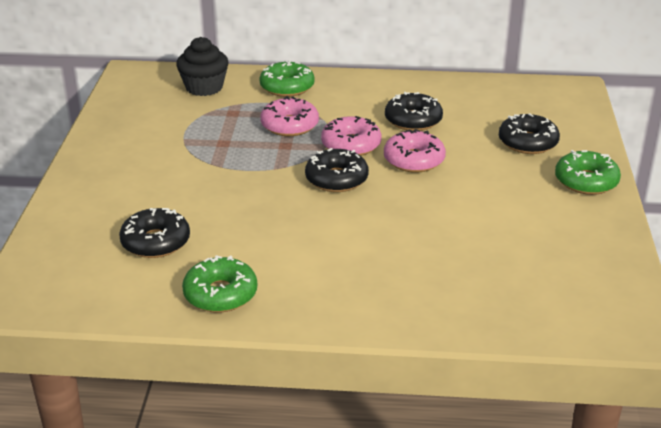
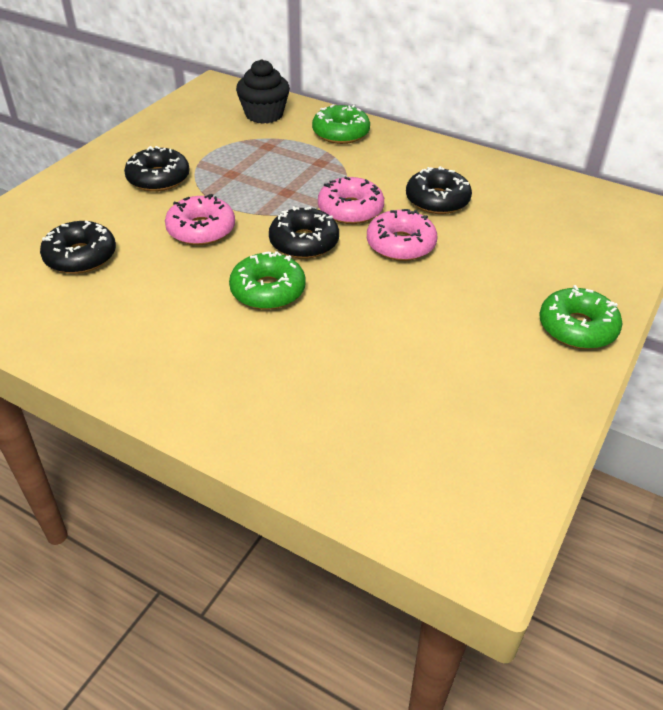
camera: 25 degrees right, 10 degrees up
(220, 294) = (85, 331): green donut -> green donut (268, 290)
(289, 125) = (308, 173): pink donut -> pink donut (201, 229)
(528, 142) = (544, 260): black donut -> black donut (158, 178)

